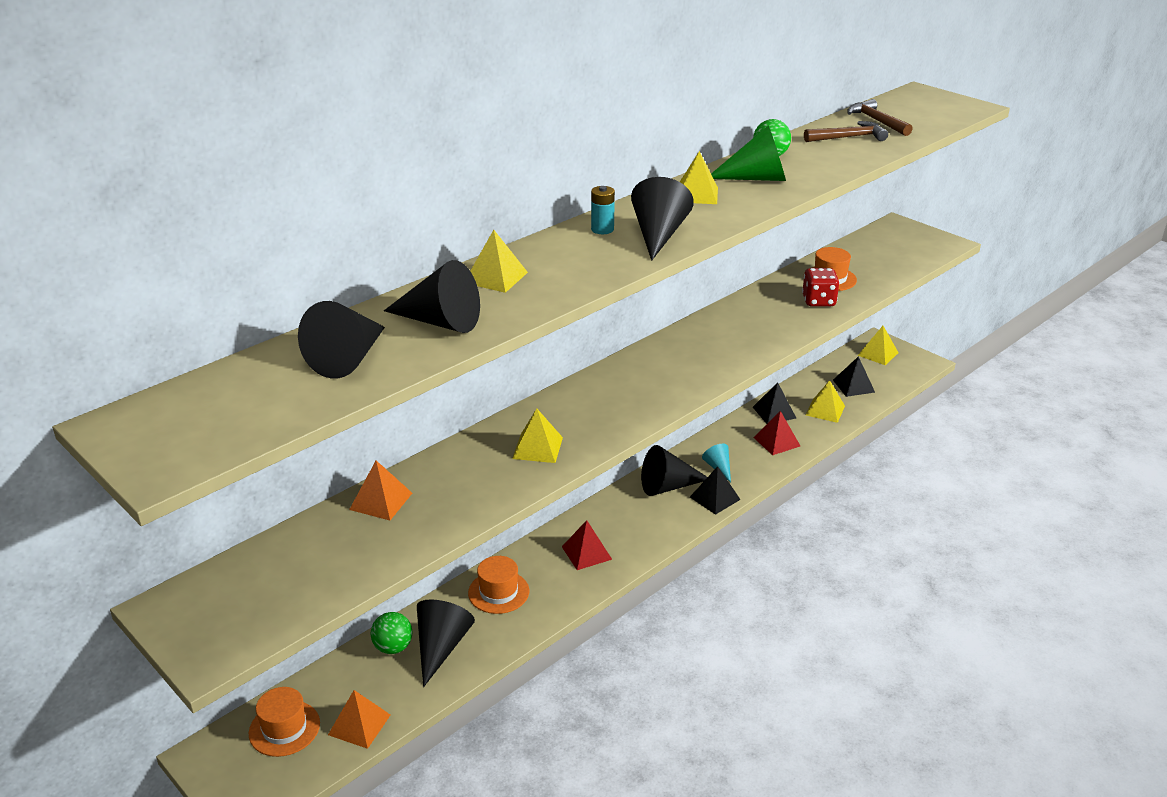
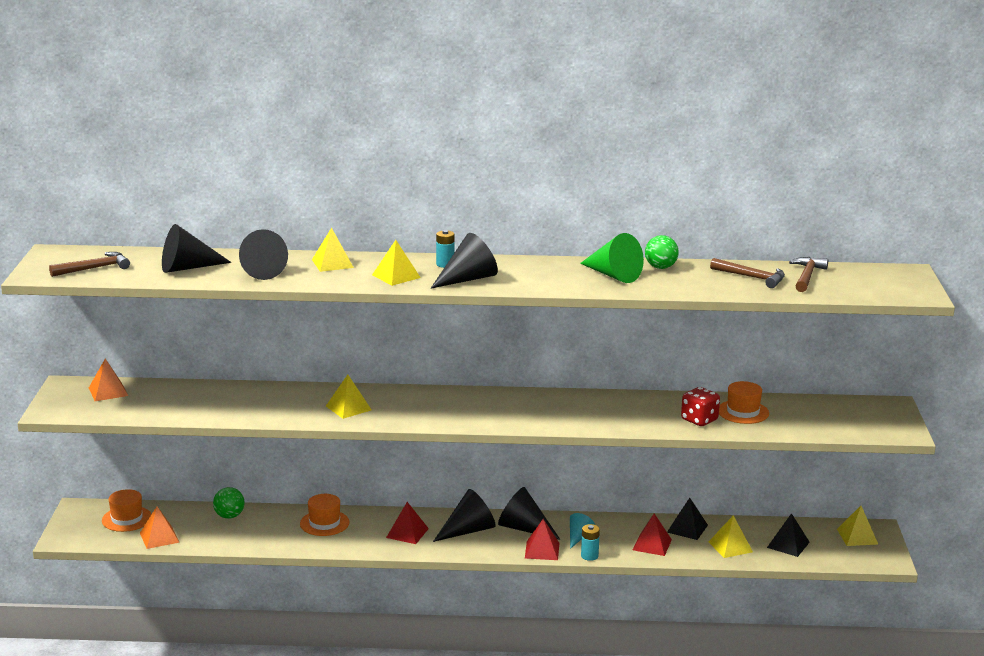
camera: 45 degrees right, 10 degrees down
(227, 418) = (94, 268): none -> brown hammer
(381, 501) = (227, 392): orange pyramid -> orange pyramid (108, 391)
(441, 647) = (251, 529): black cone -> black cone (468, 530)
(696, 194) = (549, 269): yellow pyramid -> yellow pyramid (396, 276)
(715, 498) = (542, 550): black pyramid -> red pyramid
(755, 480) = (589, 556): none -> turquoise battery

